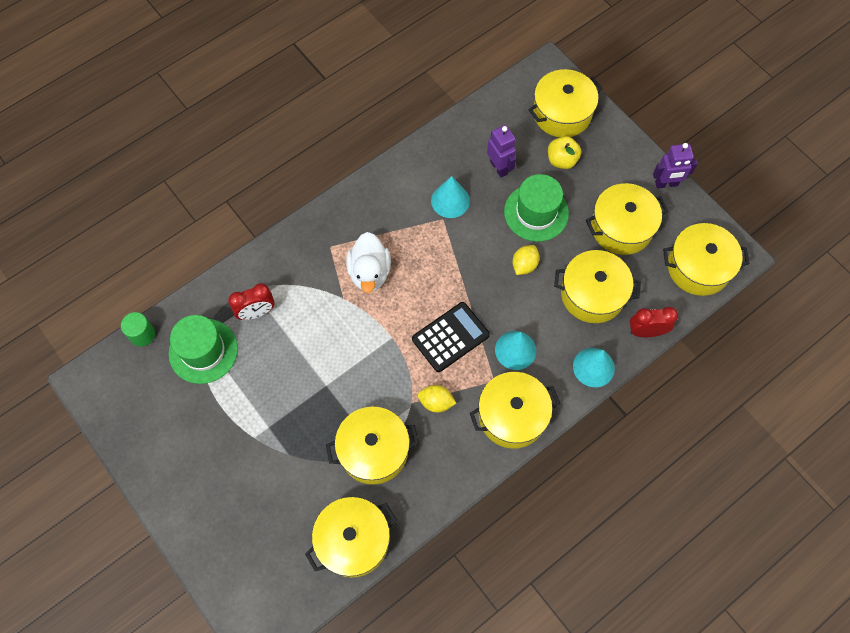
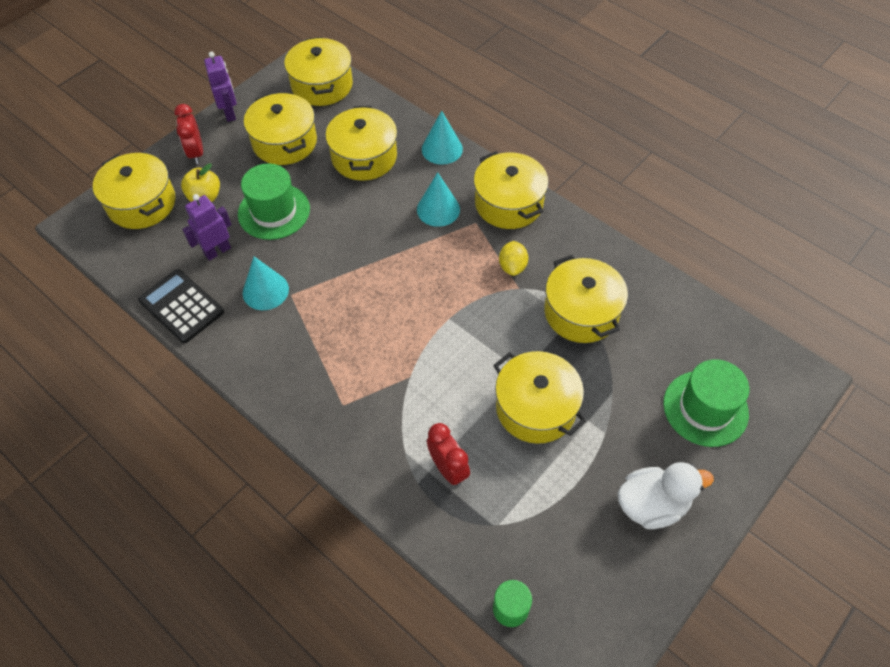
camera: 100 degrees left, 10 degrees down
(203, 351) = (514, 520): green hat -> green hat (705, 408)
(353, 541) = (679, 313): yellow pot -> yellow pot (535, 408)
(369, 272) = (372, 355): white duck -> white duck (652, 505)
(450, 337) = (436, 265): black calculator -> black calculator (181, 306)
(524, 265) = (339, 214): yellow lemon -> none
(646, 331) = (396, 115): red clock -> red clock (196, 153)

